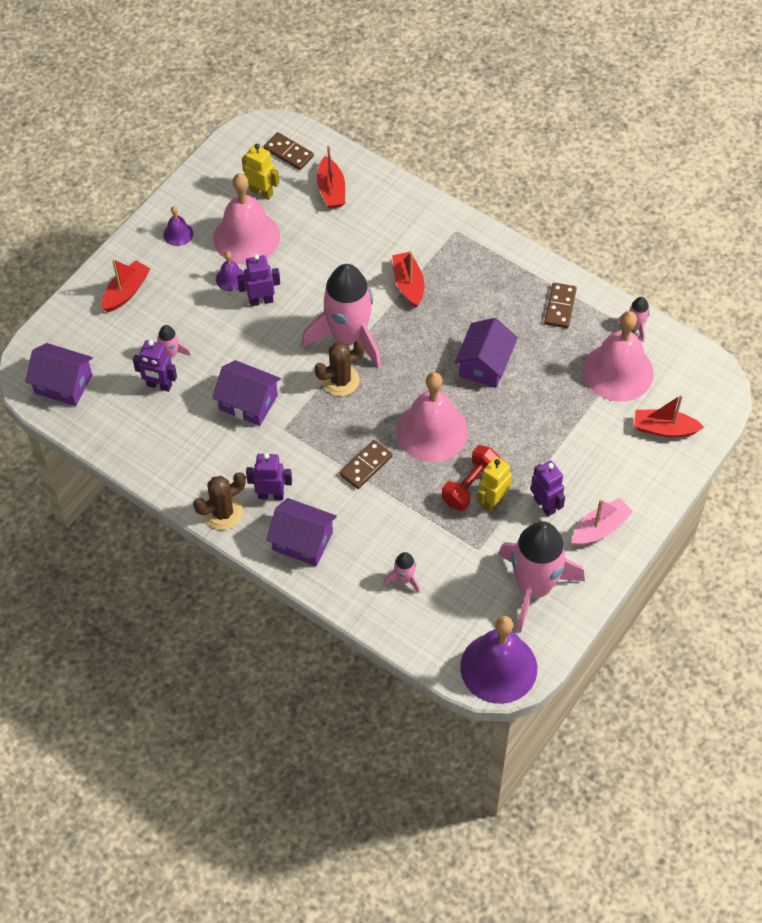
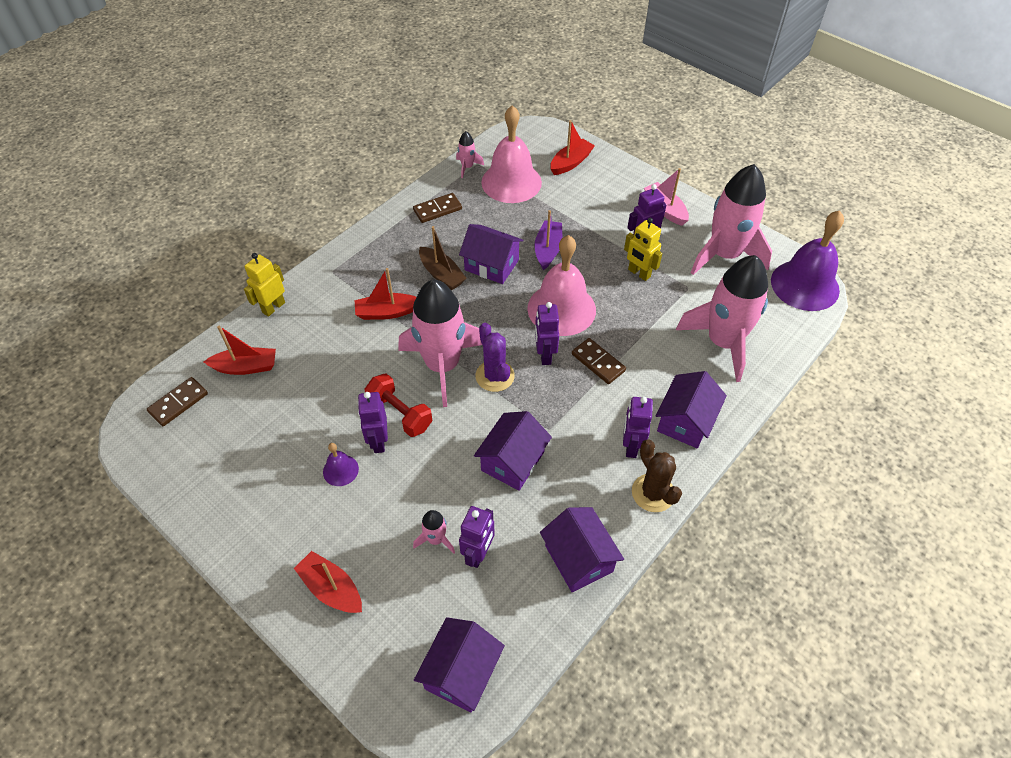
camera: 85 degrees left, 5 degrees down
(158, 457) = (579, 558): none -> purple house
(178, 234) = (258, 524): purple bell -> none
(246, 237) = (285, 451): pink bell -> none
(261, 192) = (226, 432): yellow robot -> yellow robot (273, 307)
(340, 380) = (495, 376): brown cactus -> purple cactus
(370, 420) = (545, 355): none -> purple robot
(404, 579) = (723, 342): pink rocket -> pink rocket, size x2.39
(465, 322) = (441, 274): none -> brown boat
(470, 485) = (622, 287): red dumbbell -> red dumbbell (400, 413)
(515, 414) = (548, 250): none -> purple boat
(560, 307) = (437, 209): brown domino -> brown domino turned 45 degrees counterclockwise
(664, 429) = (571, 163): red boat -> red boat turned 150 degrees counterclockwise

